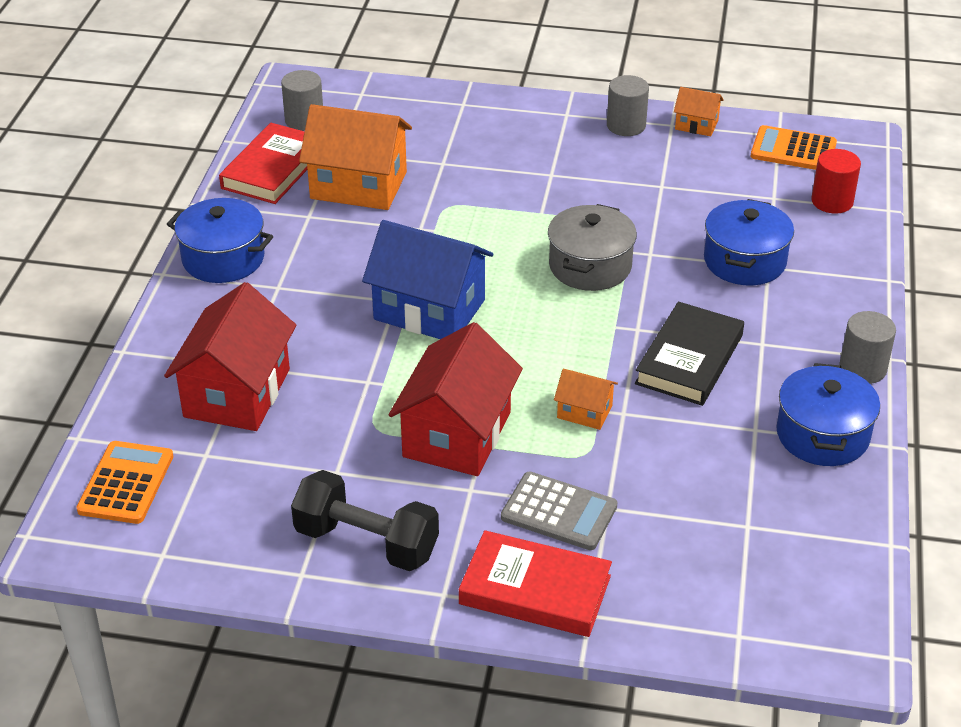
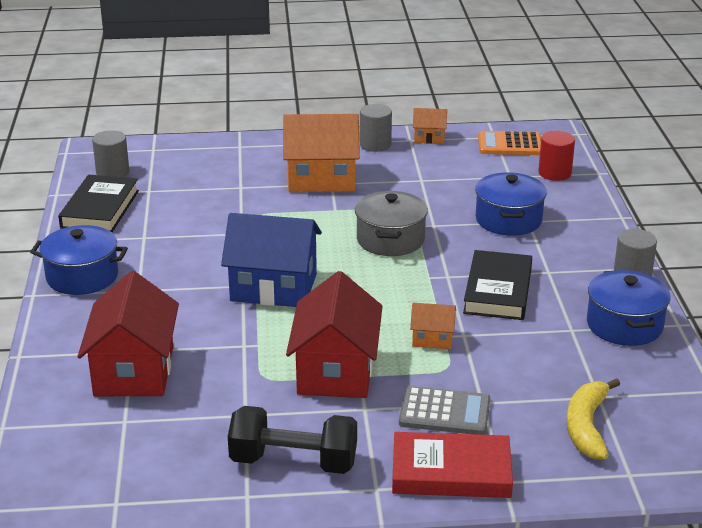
camera: 15 degrees left, 10 degrees down
(126, 483) = (61, 454): orange calculator -> none
(273, 169) = (100, 209): red book -> black book
(358, 185) = (177, 211): orange house -> orange house (321, 179)
(716, 563) = (587, 427): none -> yellow banana

